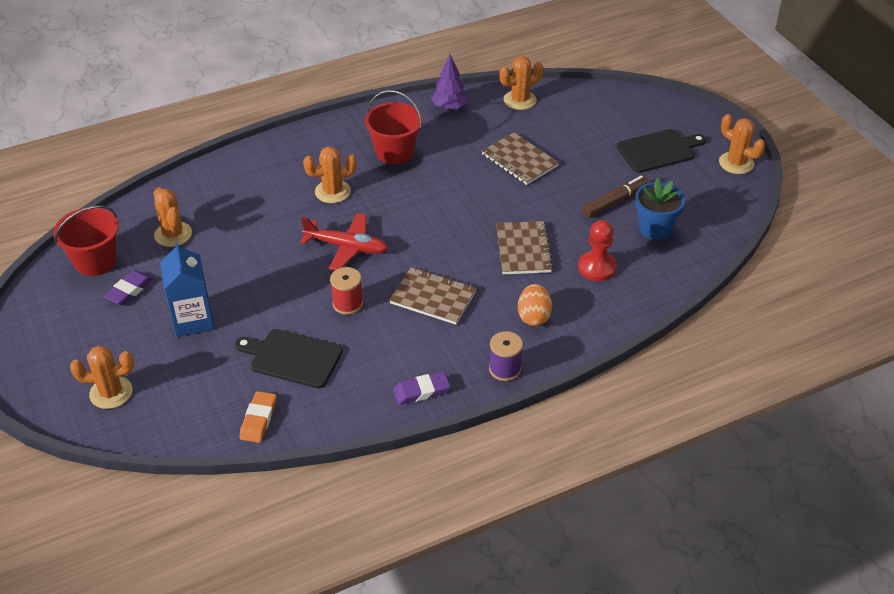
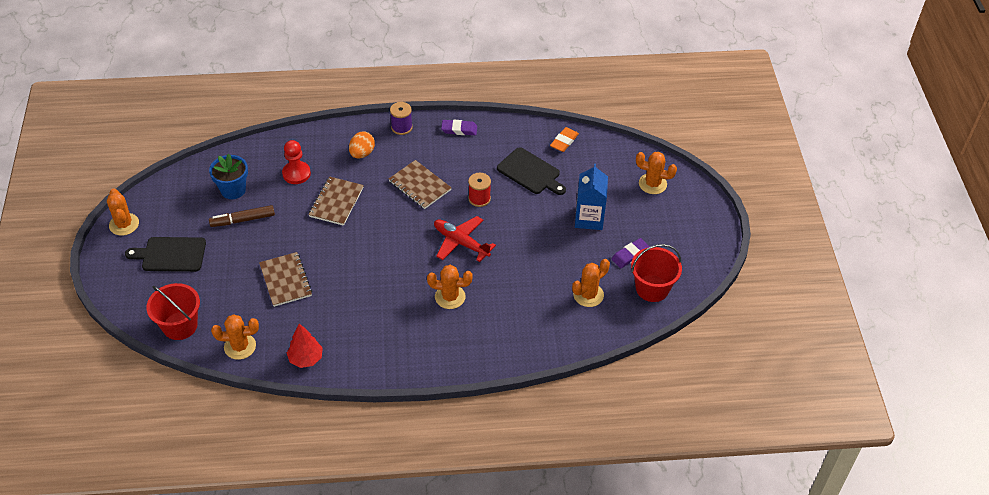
camera: 160 degrees left, 5 degrees up
(173, 234) = (588, 295): orange cactus -> orange cactus turned 60 degrees clockwise
(394, 152) = (380, 322): red bucket -> red bucket (180, 325)
(449, 107) = (306, 359): purple tree -> red tree

